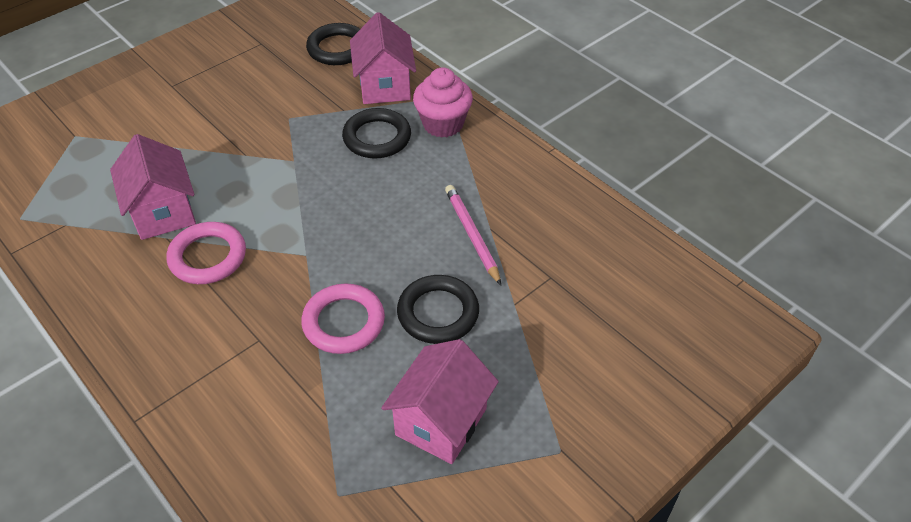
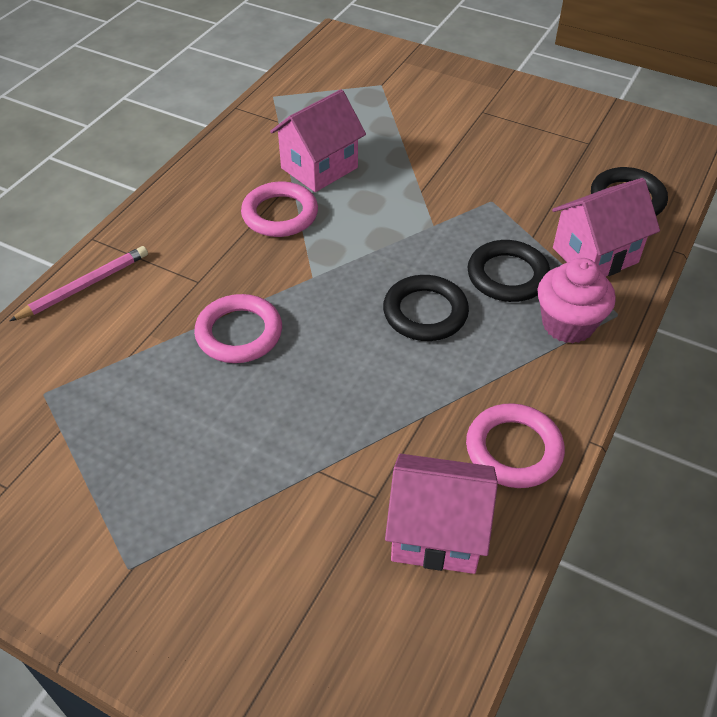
camera: 70 degrees right, 0 degrees up
(438, 313) = (279, 404): black ring -> black ring (425, 312)
(441, 421) = (141, 448): pink house -> pink house (436, 533)
(472, 235) = (404, 402): pink pencil -> pink pencil (85, 286)
(540, 190) = (513, 449): none -> pink ring

